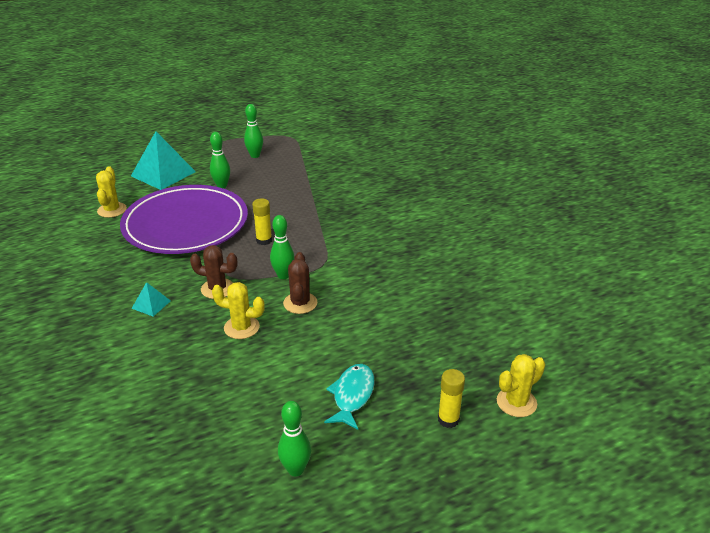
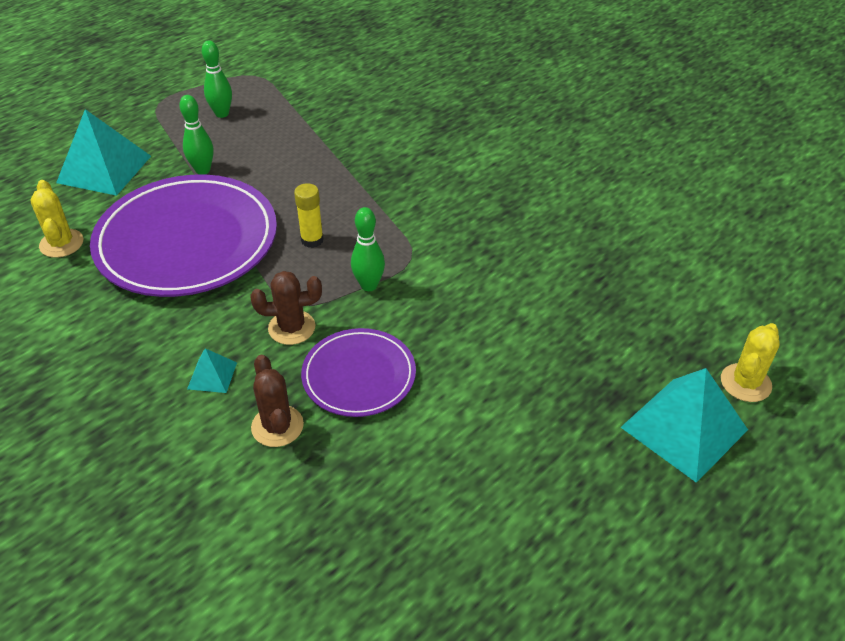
camera: 20 degrees left, 10 degrees up
(241, 327) = (359, 376): yellow cactus -> purple plate
(295, 469) = (546, 553): green bowling pin -> none
(300, 303) = (415, 320): brown cactus -> brown cactus (277, 426)
(352, 395) = (555, 431): turquoise fish -> none
(448, 419) = (684, 428): yellow glue stick -> turquoise pyramid

